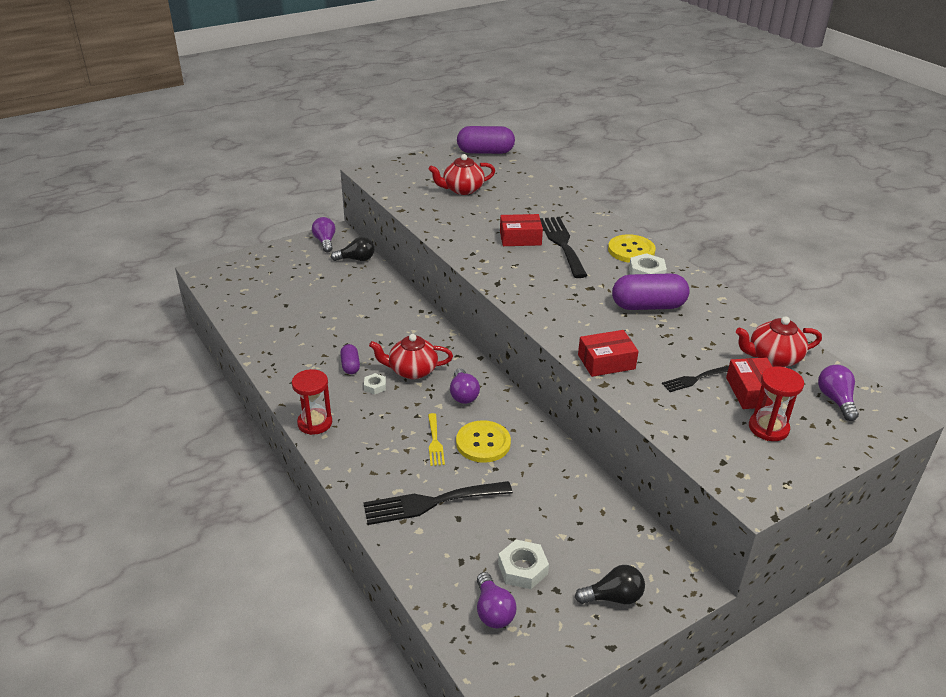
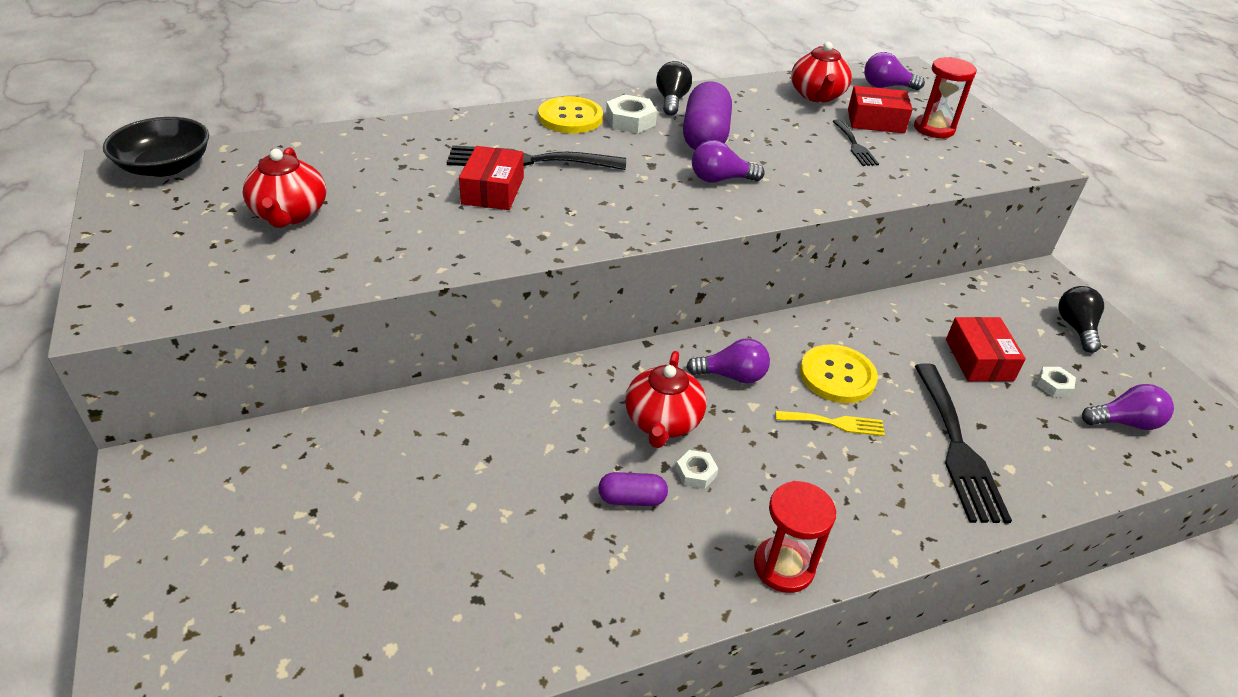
camera: 80 degrees left, 5 degrees up
(325, 242) = (170, 491): purple light bulb -> purple light bulb (720, 179)
(356, 259) = (278, 448): black light bulb -> black light bulb (671, 101)
(485, 152) = (165, 166): purple capsule -> black bowl
(522, 569) = (1054, 385): white nut -> white nut, size x0.60
(606, 362) = (820, 190): red box -> red box (979, 360)

